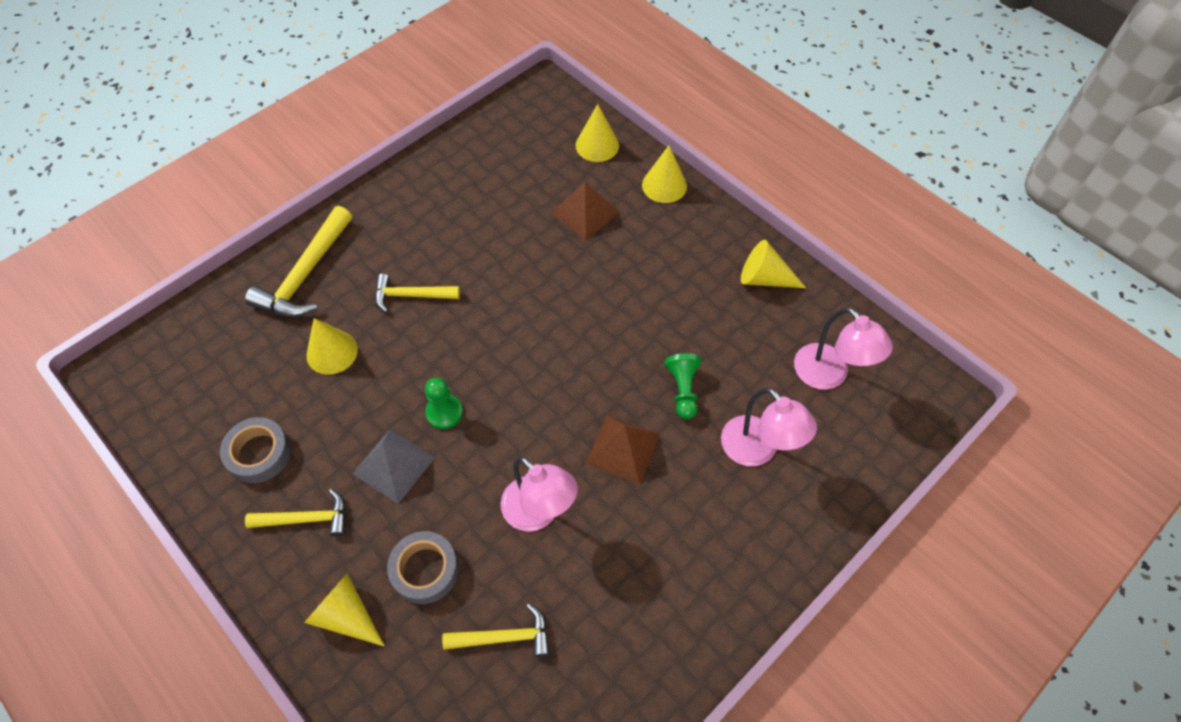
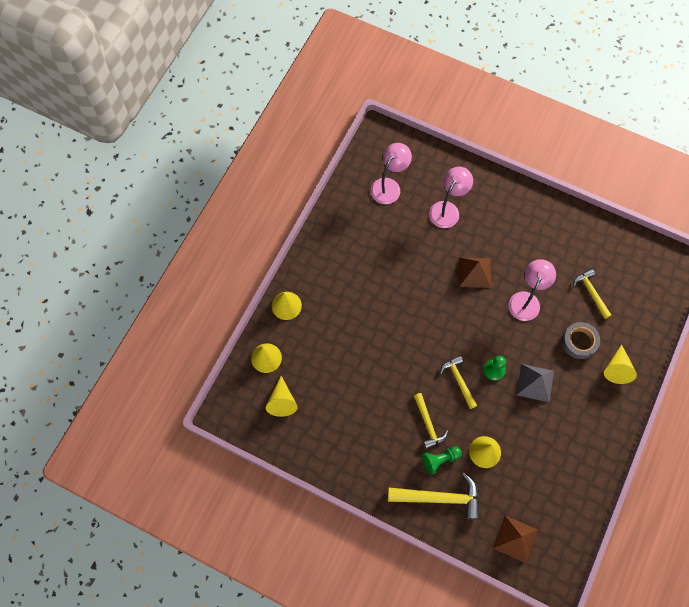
camera: 110 degrees left, 10 degrees up
(259, 453) = (561, 458): grey tape -> none
(307, 519) = (583, 413): yellow hammer -> yellow hammer (458, 380)
(585, 212) = (325, 345): brown pyramid -> brown pyramid (515, 539)
(683, 390) = (428, 253): green pawn -> green pawn (440, 460)
(764, 278) = (337, 231): yellow cone -> yellow cone (282, 401)

